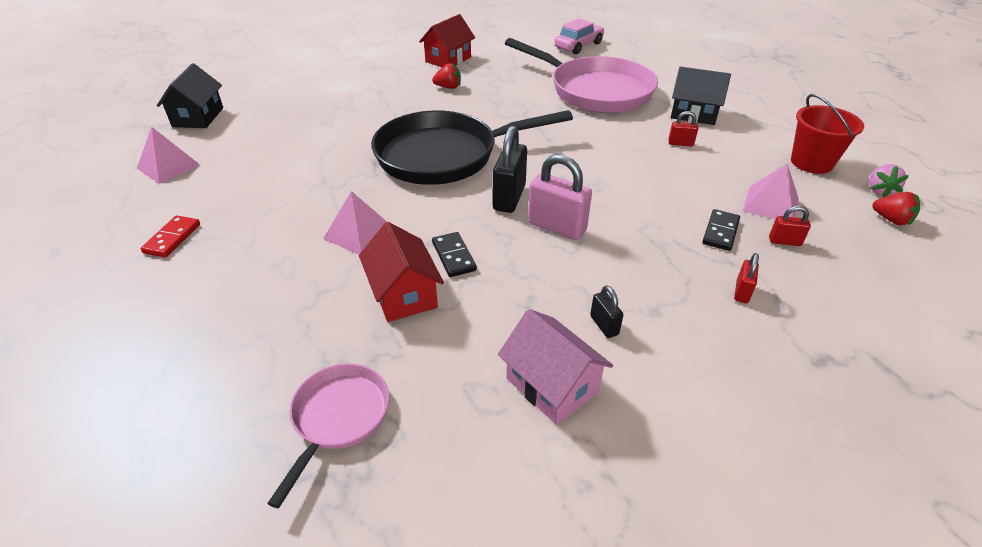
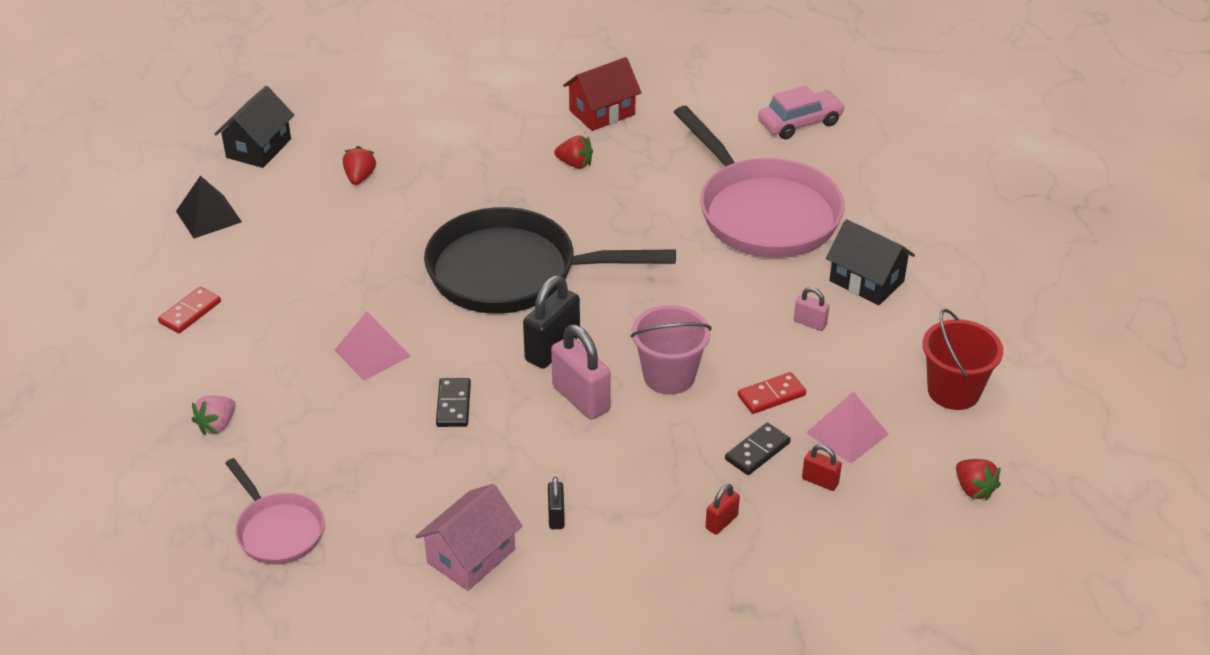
camera: 20 degrees right, 0 degrees up
(168, 166) = (208, 216): pink pyramid -> black pyramid
(290, 121) = (360, 178): none -> red strawberry
(338, 418) = (278, 530): pink pan -> pink pan turned 105 degrees clockwise
(404, 294) = (384, 433): red house -> none
(551, 385) = (471, 556): pink house -> pink house turned 60 degrees clockwise
(612, 196) = (669, 376): none -> pink bucket
(680, 143) = (810, 323): red padlock -> pink padlock
(696, 192) = (771, 395): none -> red domino
(879, 190) = (1001, 449): pink strawberry -> pink strawberry (217, 425)

